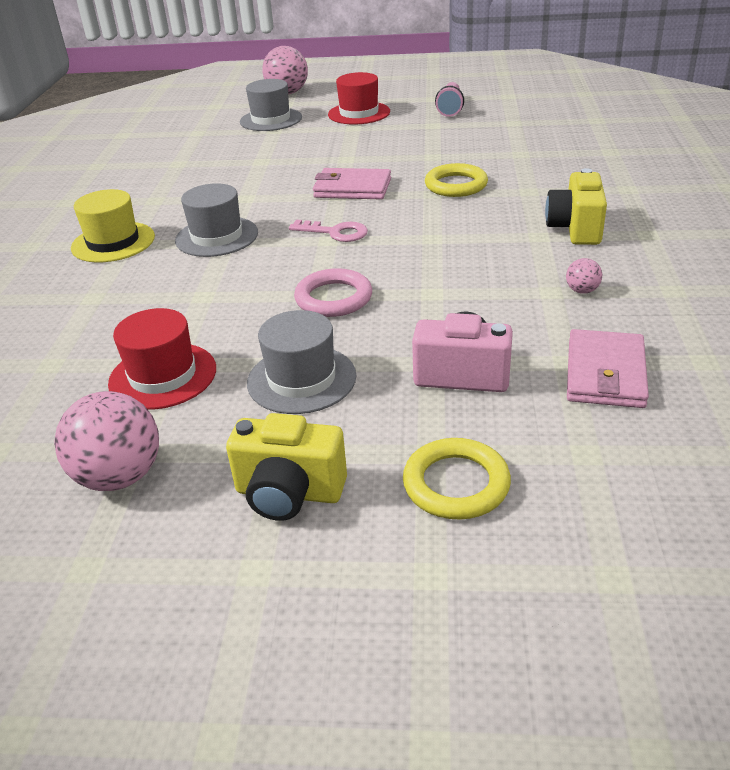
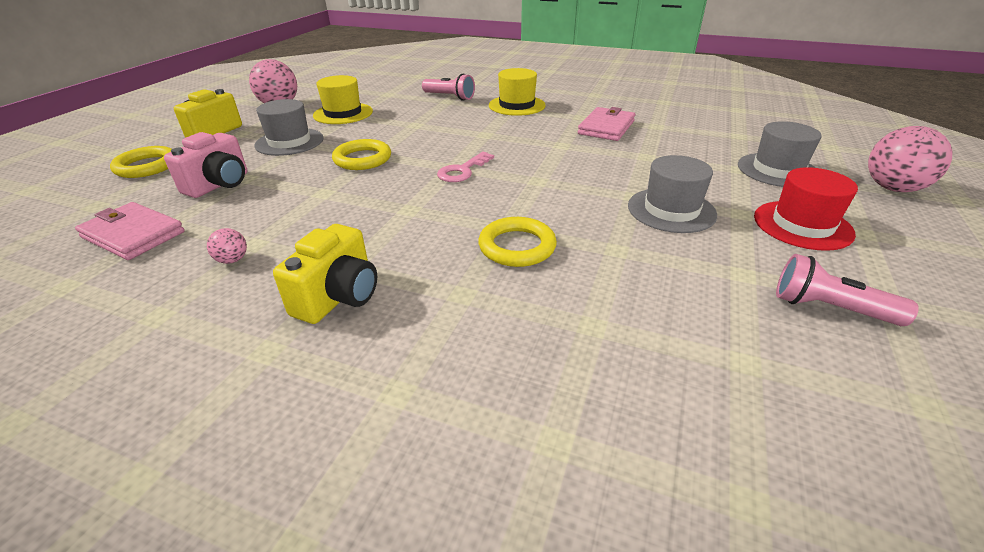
camera: 105 degrees right, 0 degrees up
(72, 300) = (449, 97): none -> pink flashlight
(163, 376) = (343, 113): red hat -> yellow hat
(217, 237) = (496, 132): grey hat -> grey hat (671, 210)
(333, 298) = (362, 159): pink ring -> yellow ring
(352, 188) = (550, 189): pink wallet -> pink wallet (606, 127)
(575, 229) = (338, 297): yellow camera -> yellow camera turned 90 degrees clockwise

